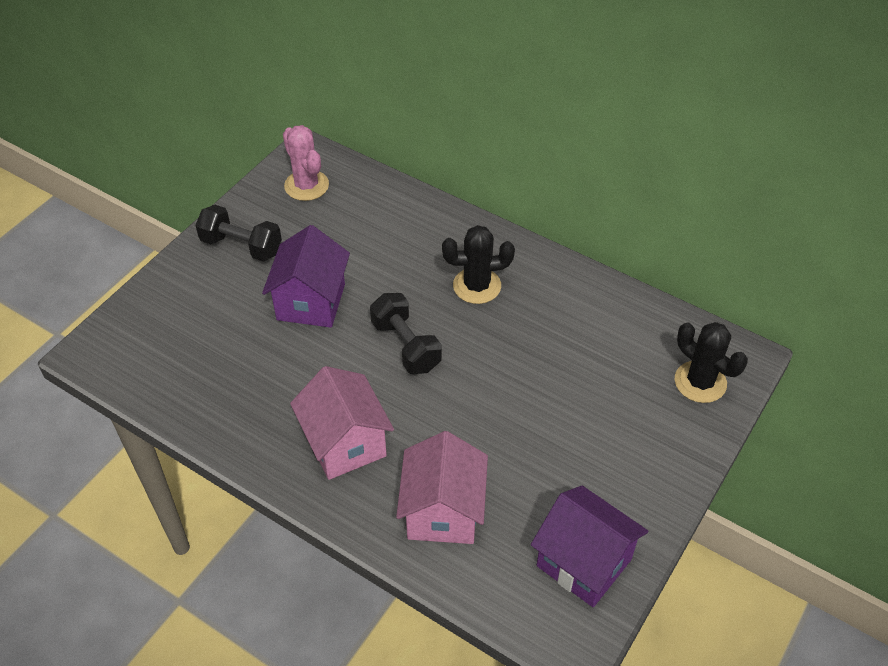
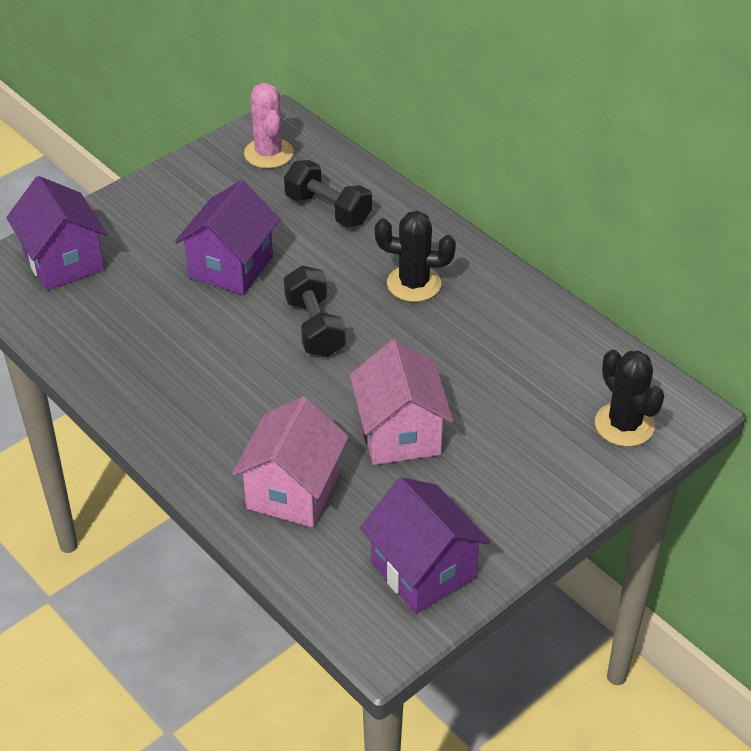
camera: 15 degrees right, 5 degrees down
(155, 328) = (64, 262): none -> purple house
(241, 246) = (179, 200): black dumbbell -> black dumbbell (328, 209)
(345, 443) = (216, 407): pink house -> pink house (399, 433)

